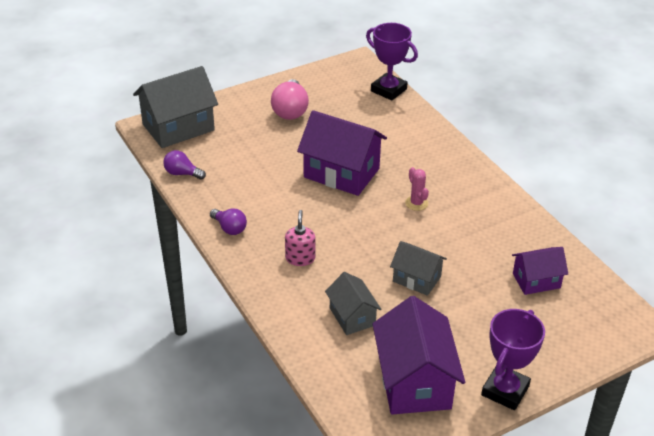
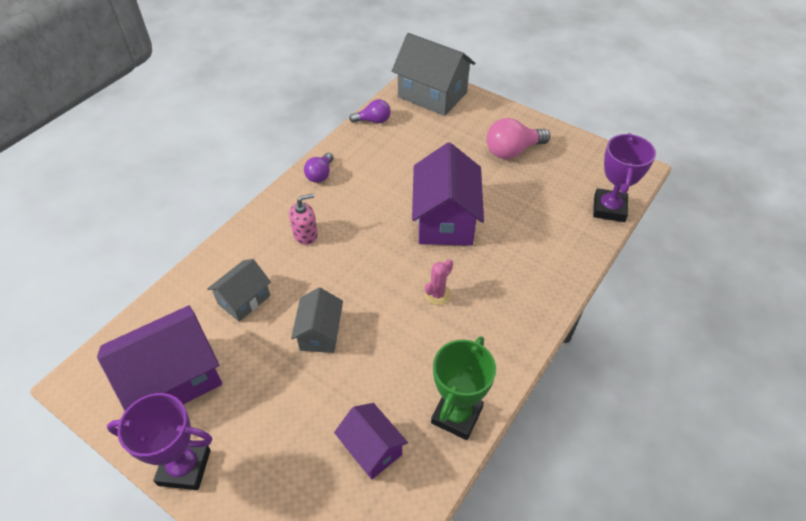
camera: 65 degrees right, 10 degrees up
(182, 173) = (373, 120): purple light bulb -> purple light bulb turned 90 degrees clockwise
(529, 230) = (457, 415): none -> green trophy

